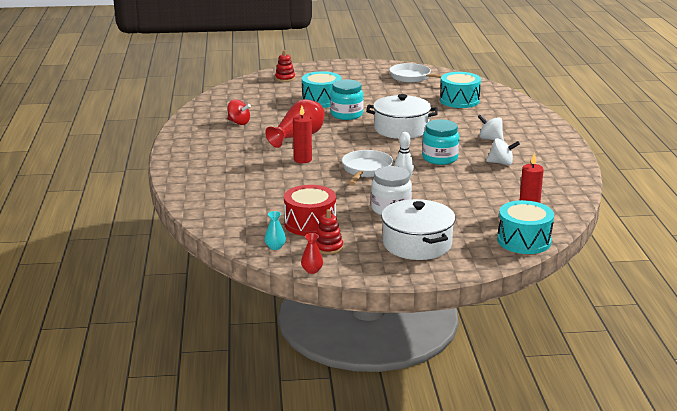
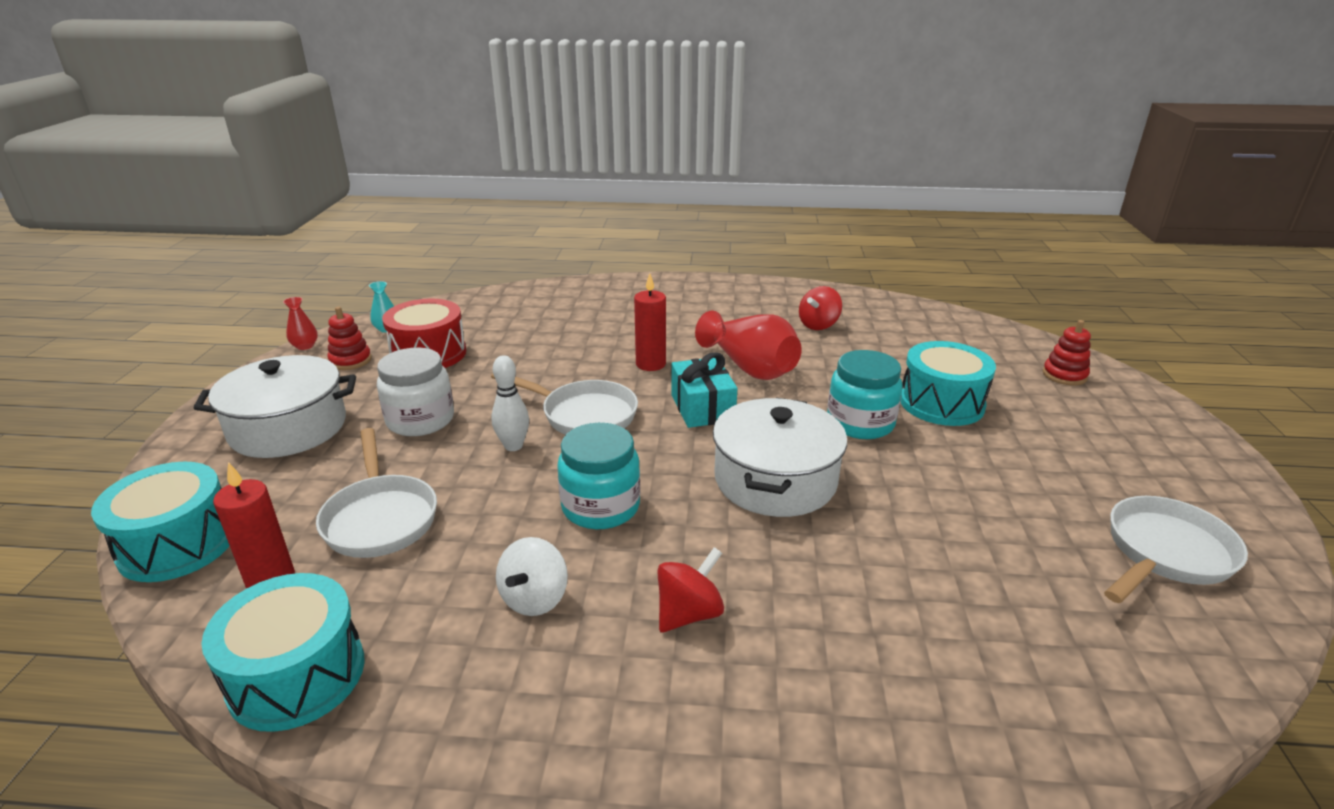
camera: 100 degrees right, 5 degrees up
(346, 145) = (702, 407): none -> turquoise gift
(459, 100) = (988, 613): turquoise drum -> turquoise drum (297, 675)
(476, 200) = (380, 518): none -> white pan
(490, 139) = (689, 613): white spinning top -> red spinning top

